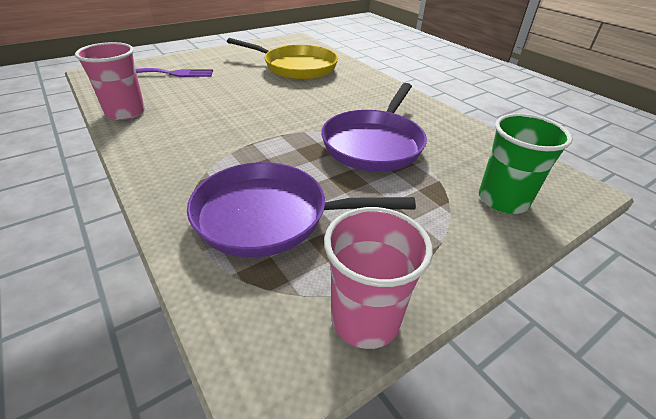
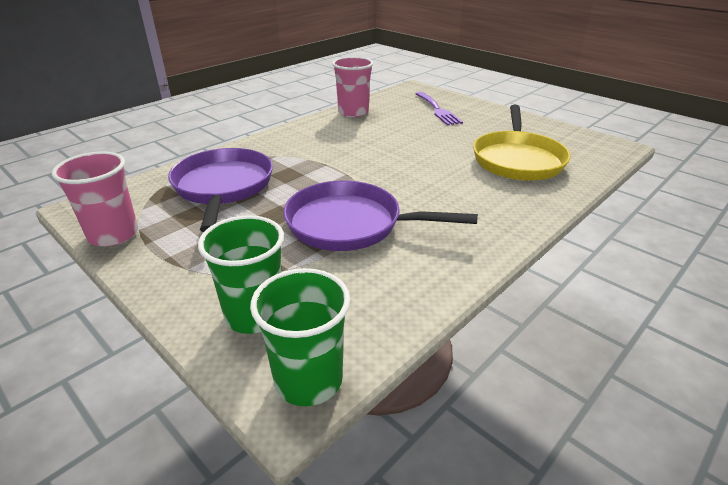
camera: 80 degrees right, 5 degrees down
(560, 180) = (308, 380): none -> green cup

